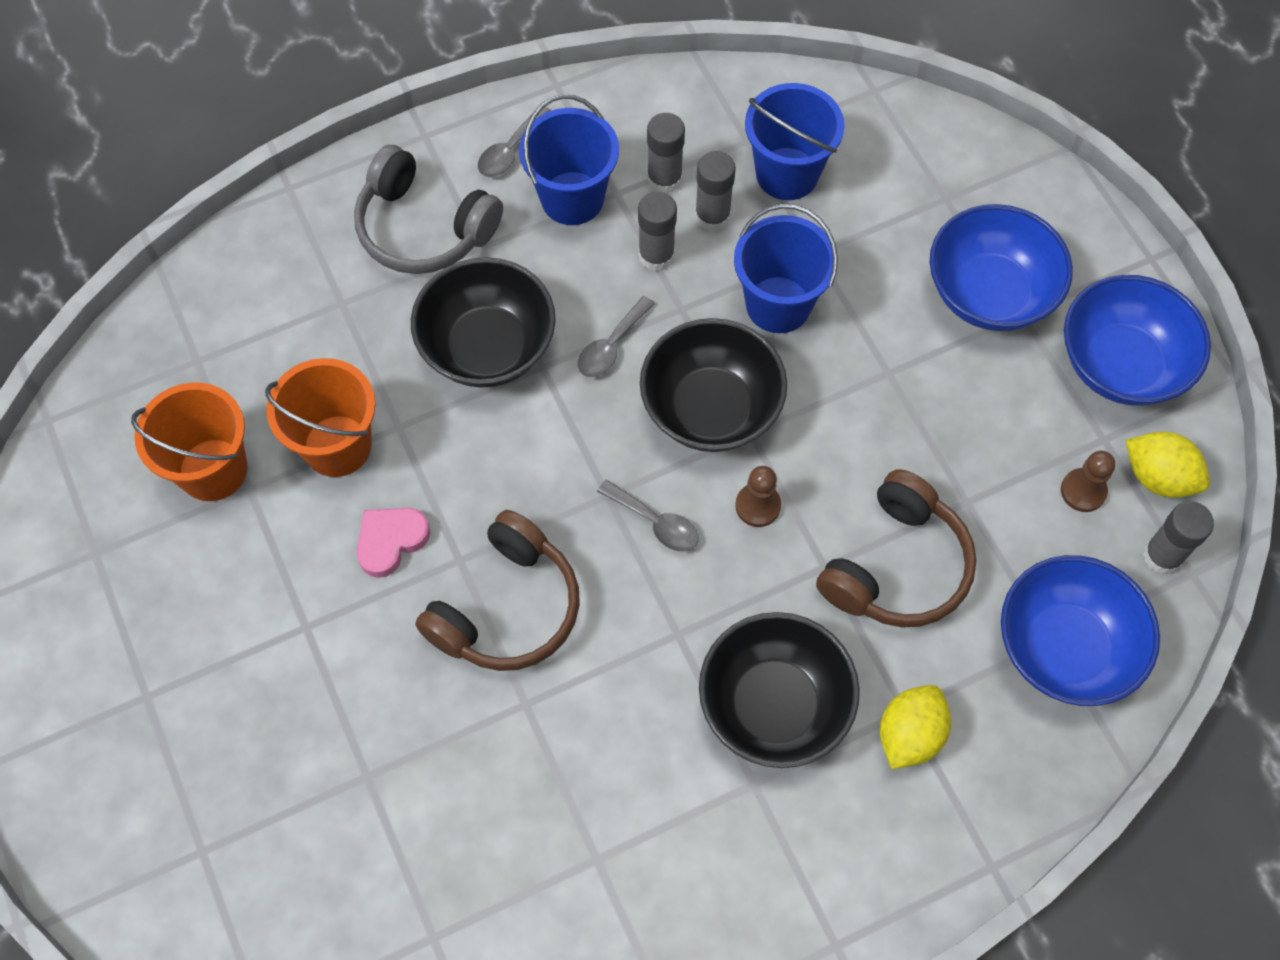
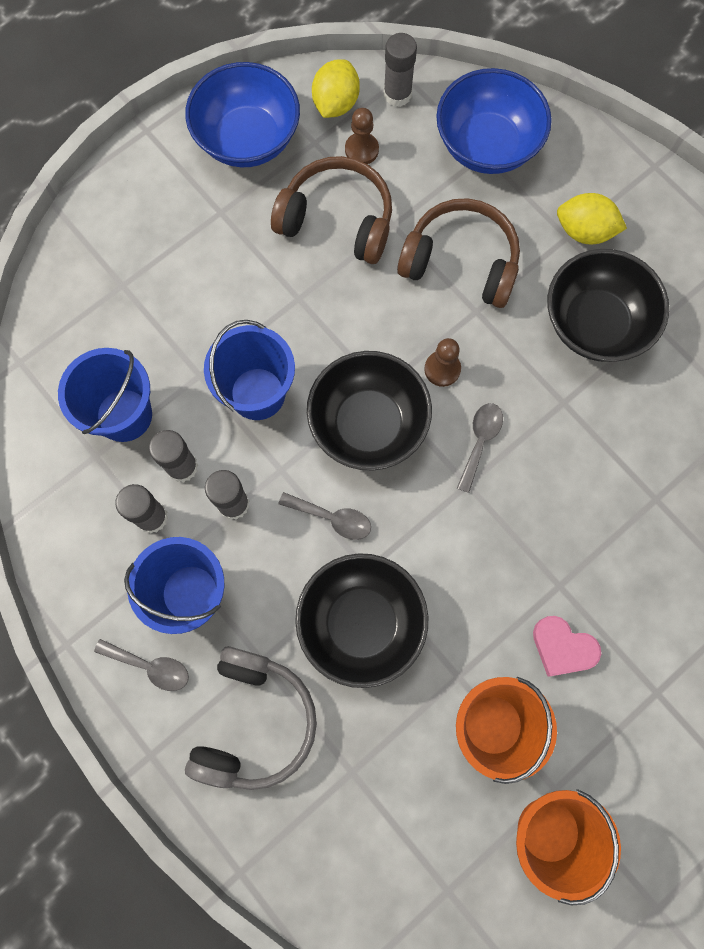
camera: 105 degrees left, 10 degrees up
(506, 607) = (587, 536): brown headphones -> brown headphones (337, 220)
(989, 293) = (206, 238): blue bowl -> none

